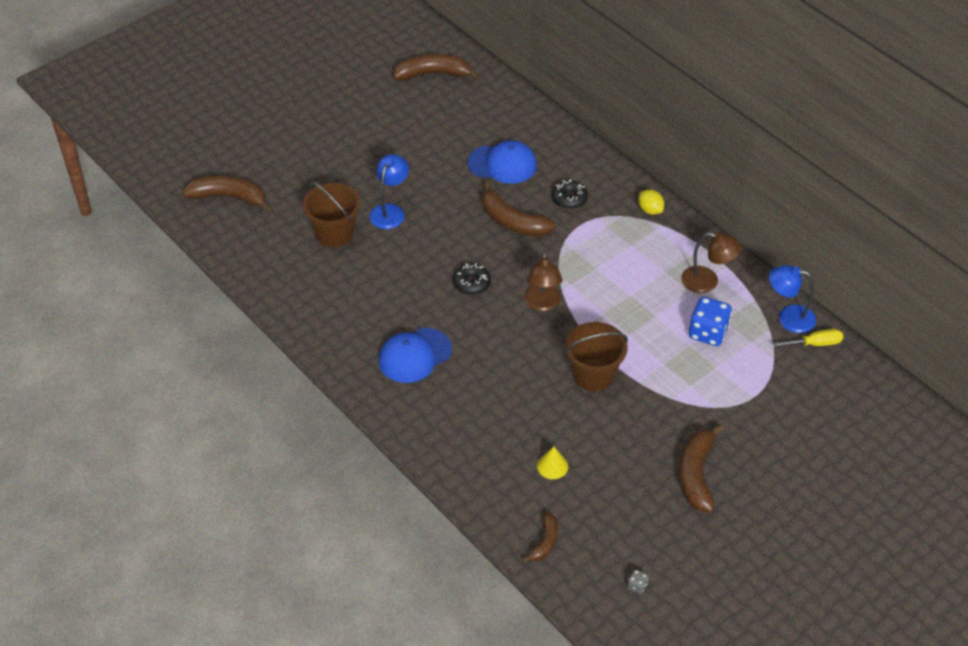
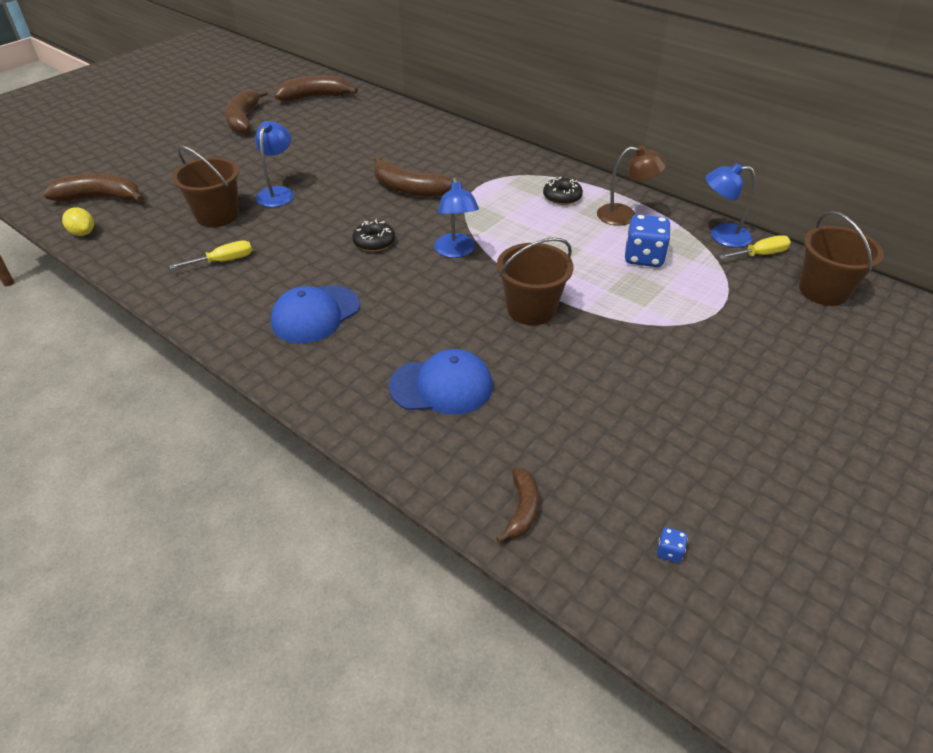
camera: 10 degrees left, 5 degrees down
(340, 288) = (223, 261): none -> yellow screwdriver
(502, 164) = (390, 149): blue cap -> blue cap (441, 386)
(542, 304) = (456, 251): brown lamp -> blue lamp
(552, 466) = (508, 411): yellow cone -> none
(569, 199) = (463, 167): black donut -> black donut (562, 197)
(637, 586) = (669, 551): grey dice -> blue dice
(650, 210) = (546, 168): yellow lemon -> yellow lemon (83, 233)
(696, 474) = (690, 397): brown banana -> brown banana (243, 119)
(853, 390) = (823, 291): none -> brown bucket

